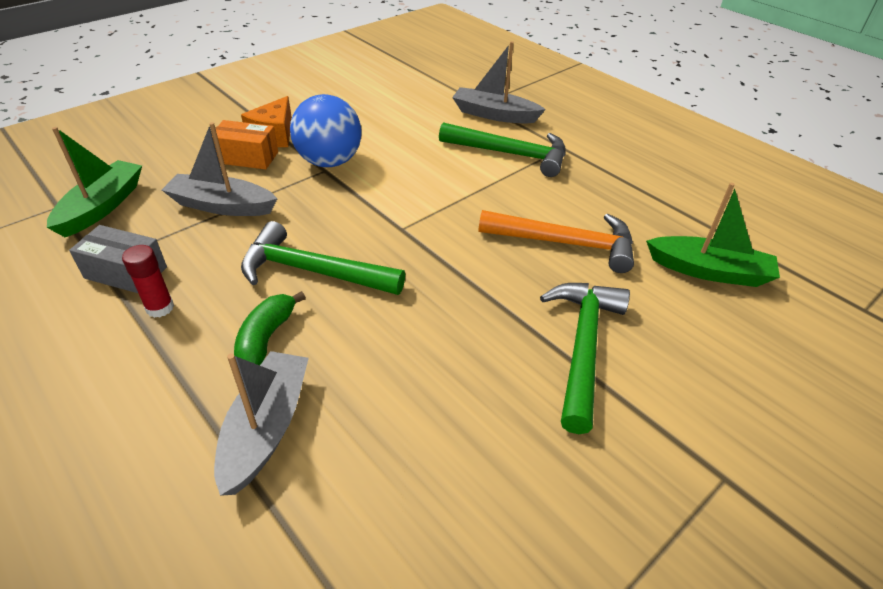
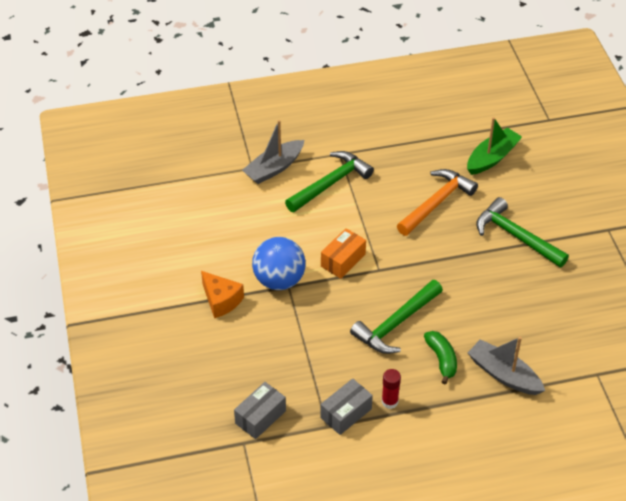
camera: 60 degrees left, 5 degrees up
(102, 207) = (260, 417): green boat -> grey box
(222, 206) = (299, 351): grey boat -> none
(247, 157) = (243, 324): orange box -> orange box (343, 260)
(266, 338) = (441, 359): green banana -> green banana turned 150 degrees counterclockwise

